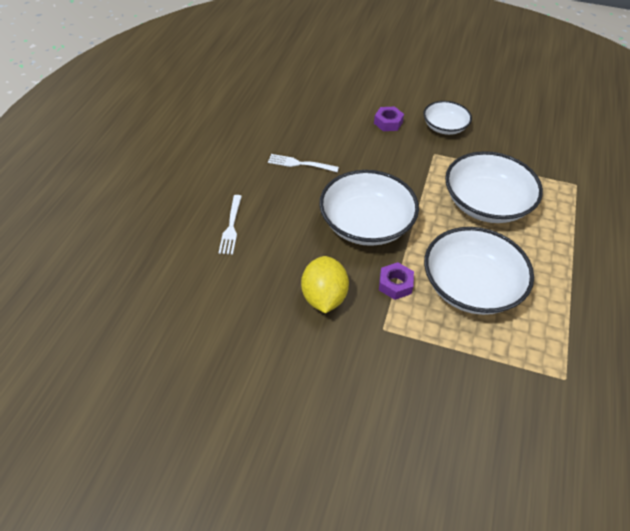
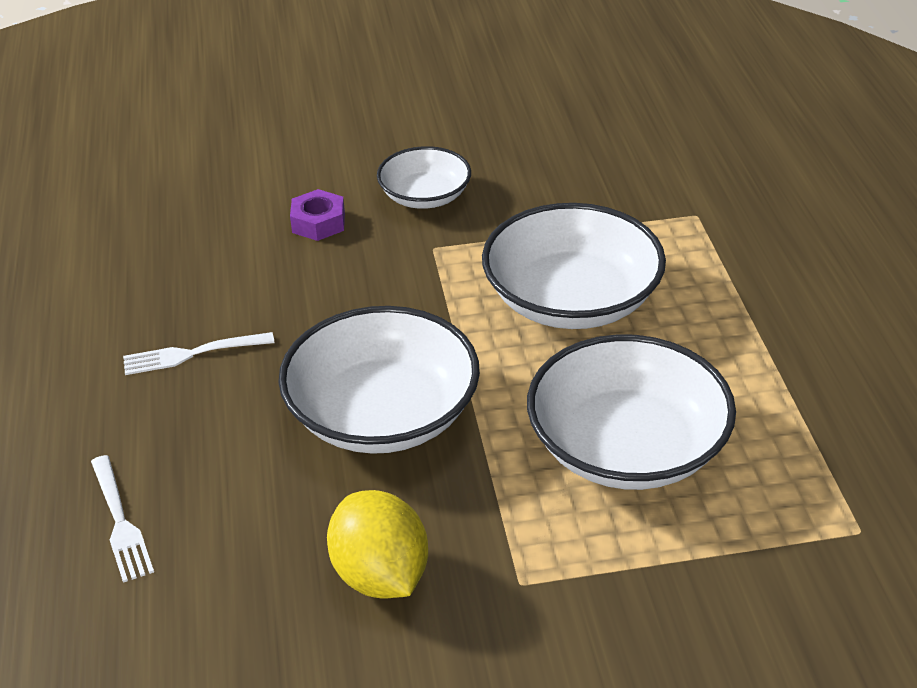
camera: 25 degrees left, 10 degrees down
(395, 284) = (496, 498): purple nut -> none

